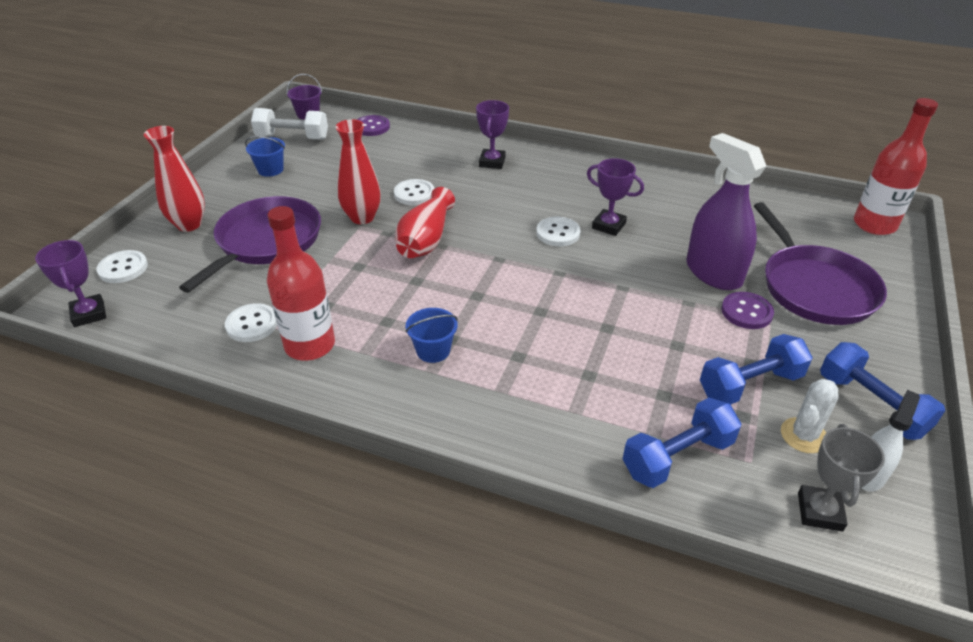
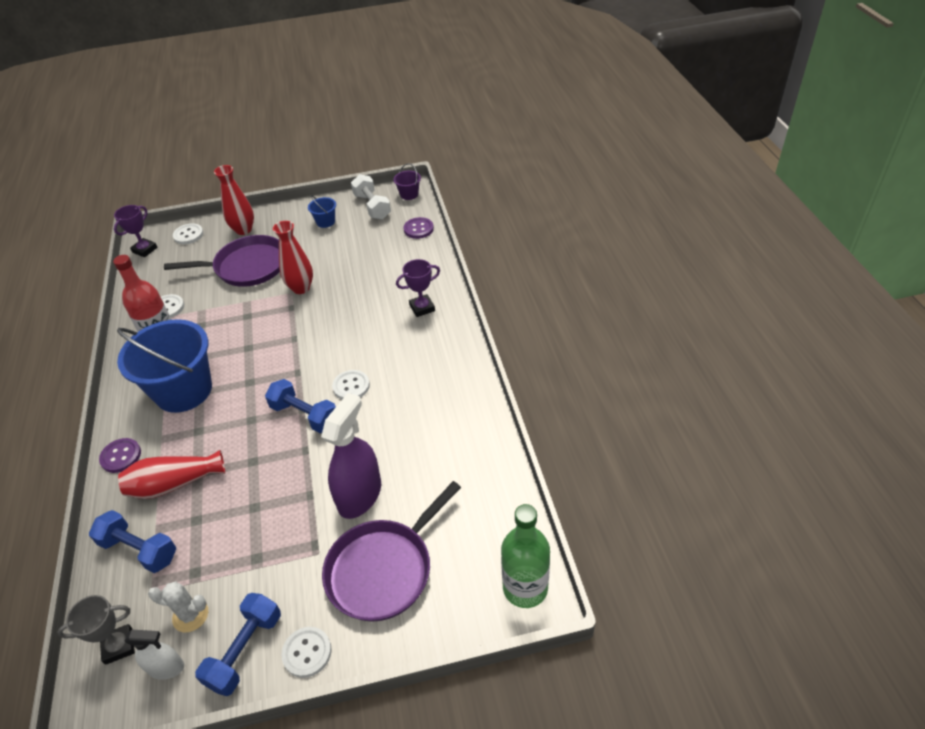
camera: 60 degrees right, 5 degrees up
(414, 194) = (347, 294): white button -> white button (307, 652)
(426, 239) = (296, 328): red vase -> red vase (174, 484)
(433, 350) = (183, 390): blue bucket -> blue bucket, size x2.40
(608, 226) = (382, 409): purple trophy -> none
(746, 312) = (319, 534): purple button -> purple button (121, 456)
(750, 384) = (231, 565): blue dumbbell -> blue dumbbell (305, 415)
(874, 224) = (525, 588): red bottle -> green bottle

